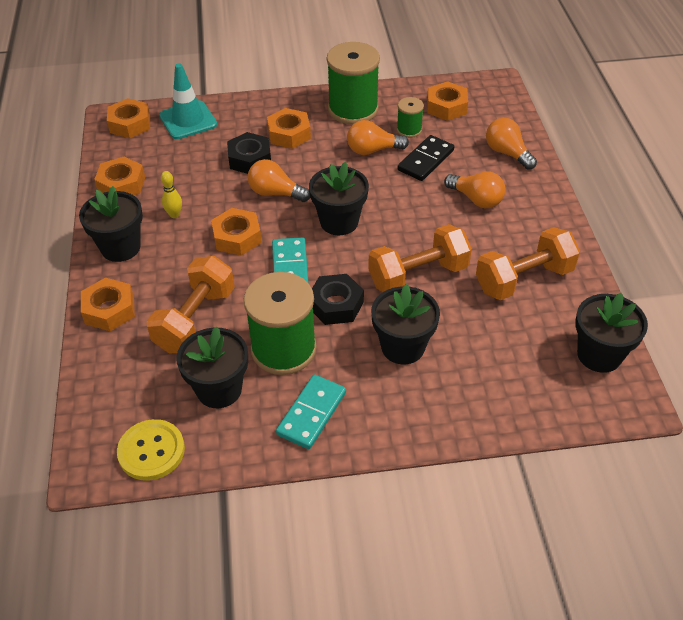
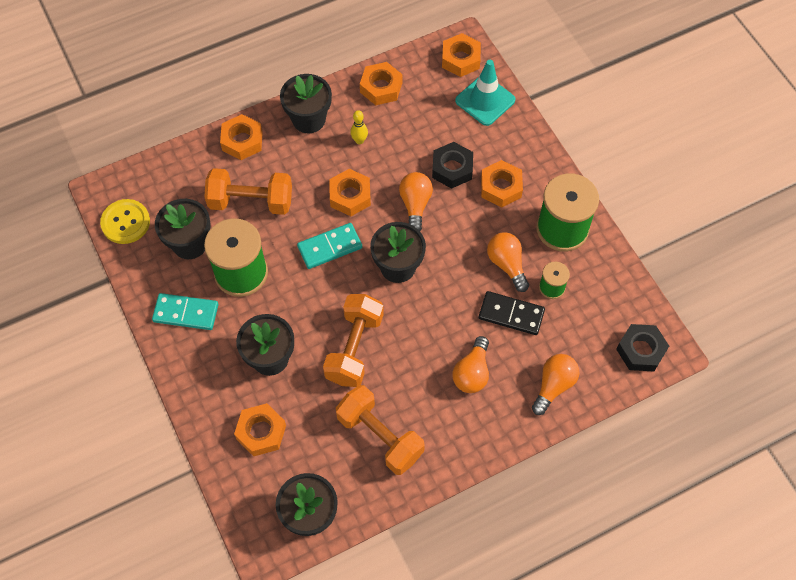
camera: 70 degrees right, 15 degrees up
(336, 305) = (299, 295): black nut -> black nut (640, 350)
(418, 275) = (354, 348): orange dumbbell -> orange dumbbell turned 60 degrees clockwise
(446, 107) = (605, 312): orange nut -> orange nut (261, 432)

